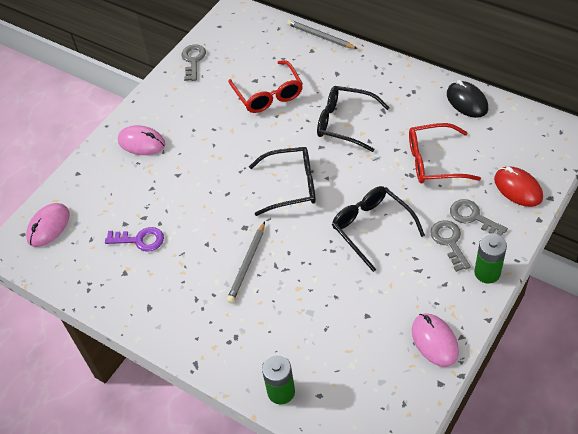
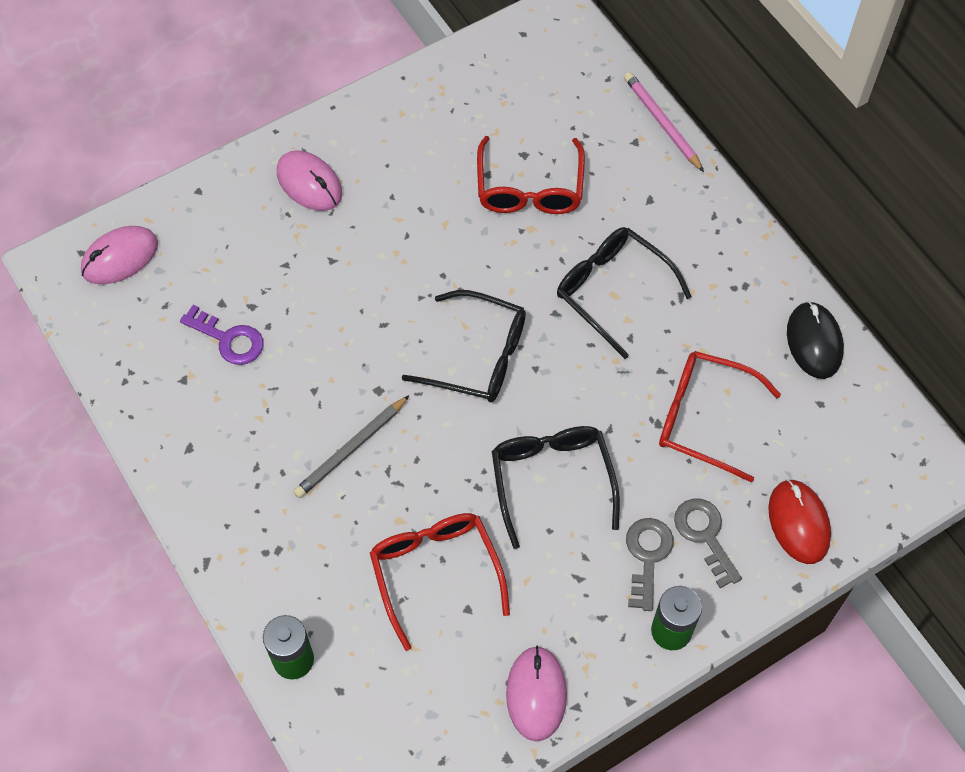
camera: 20 degrees right, 10 degrees up
(193, 60) = (453, 77): grey key -> none
(320, 36) = (662, 123): grey pencil -> pink pencil
(336, 305) = (435, 572): none -> red glasses

